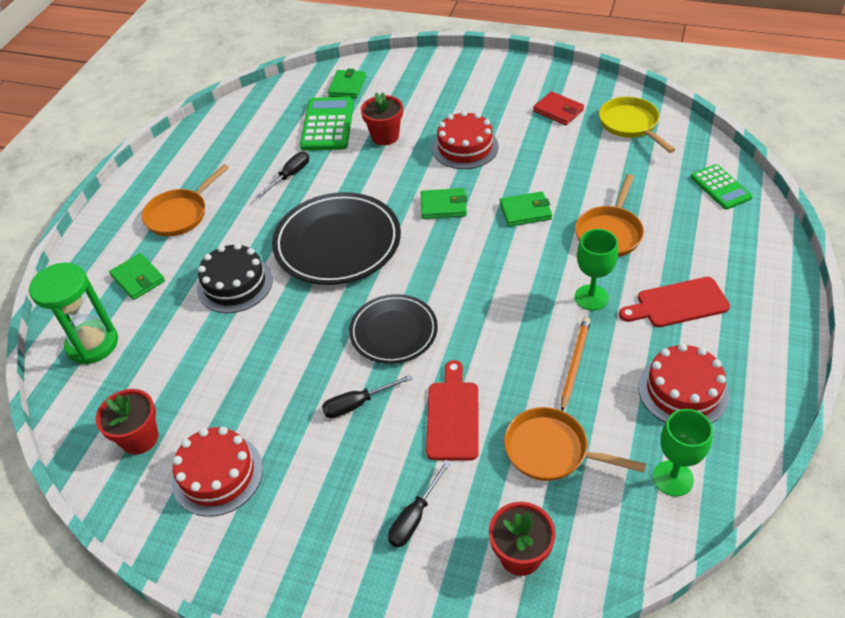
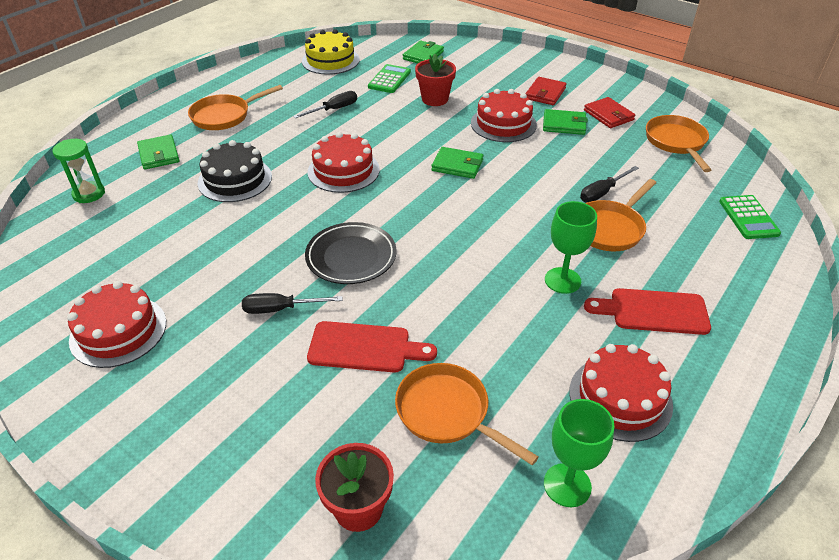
camera: 15 degrees right, 5 degrees down
(92, 344) = (89, 194): green hourglass -> green hourglass, size x0.63
(140, 438) = (74, 279): red flower pot -> none
(254, 117) = (330, 60): none -> yellow cake
(327, 125) = (389, 79): green calculator -> green calculator, size x0.64
(337, 243) = (343, 171): black plate -> red cake
(415, 517) = (273, 431): black screwdriver -> black screwdriver (602, 192)
(453, 416) = (365, 347): red cutting board -> red cutting board turned 75 degrees clockwise
(488, 101) = (545, 93): none -> red wallet
(525, 211) = (533, 189): green wallet -> green wallet (564, 124)
(574, 363) = (514, 336): orange pencil -> none
(630, 125) = (676, 142): yellow pan -> orange pan

